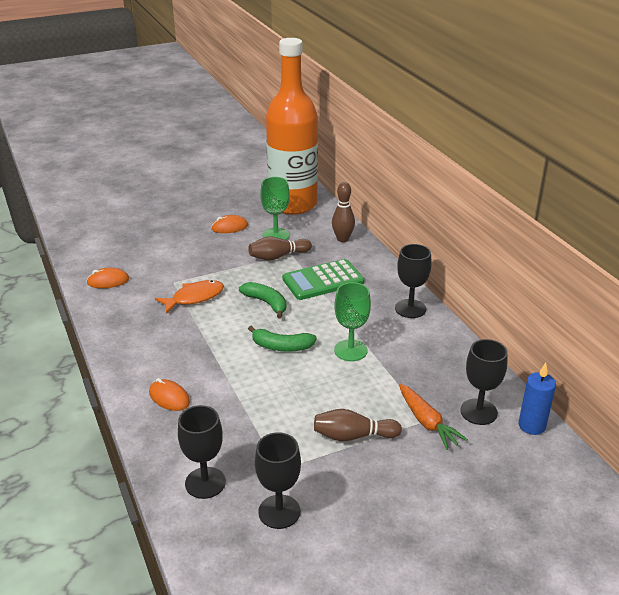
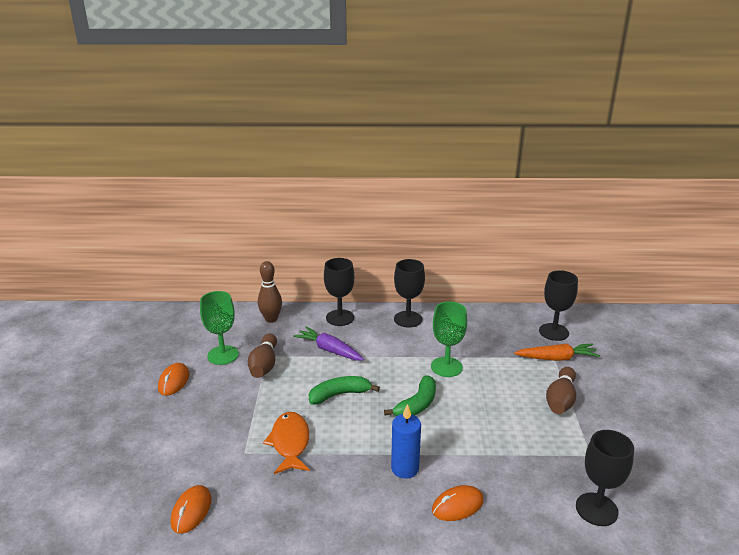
camera: 65 degrees left, 5 degrees down
(279, 512) = (643, 469): black goblet -> black goblet (340, 318)
(293, 204) = (176, 328): orange bottle -> none
(323, 280) = (329, 350): green calculator -> purple carrot
(532, 425) = (577, 316): blue candle -> blue candle (405, 468)

